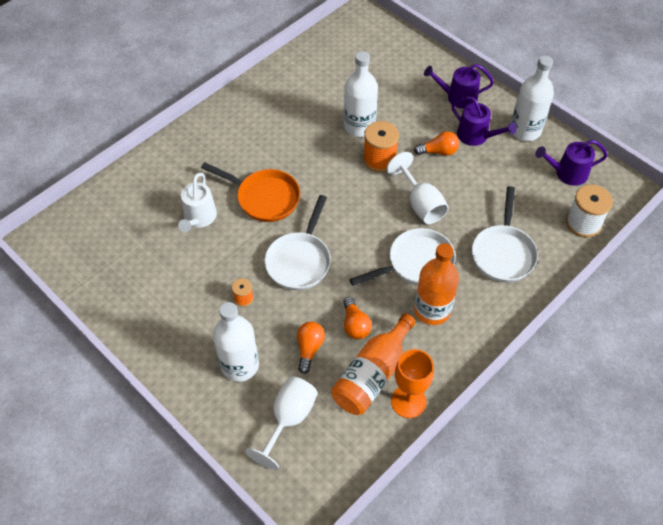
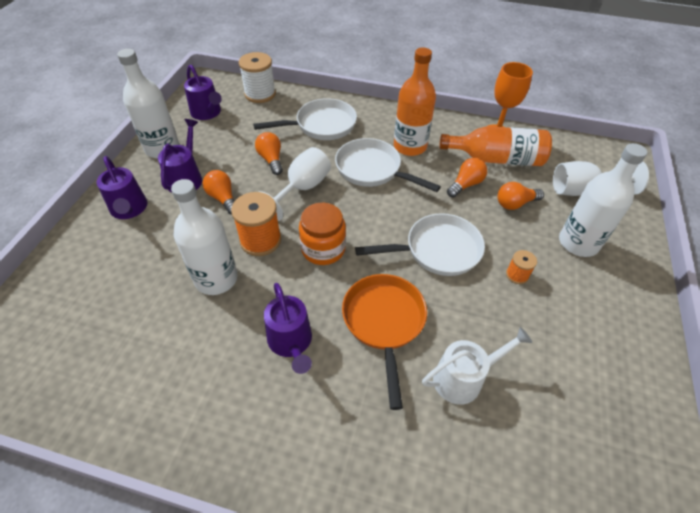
camera: 120 degrees left, 5 degrees down
(284, 147) = (291, 342): none -> purple watering can
(347, 191) = (323, 249): none -> orange jar
(471, 197) = (271, 159): none -> orange light bulb

